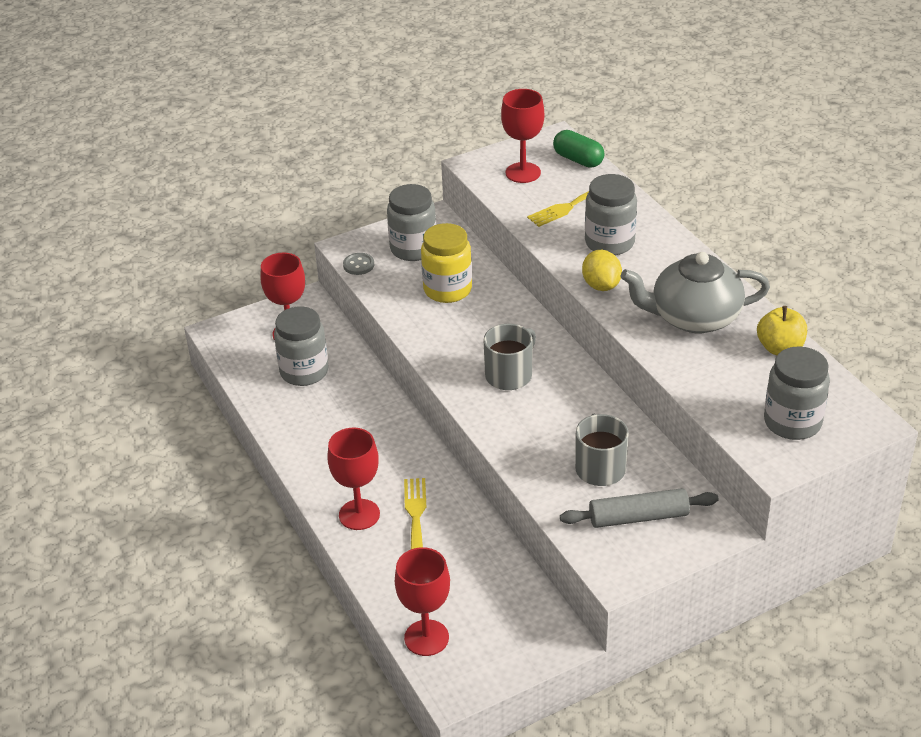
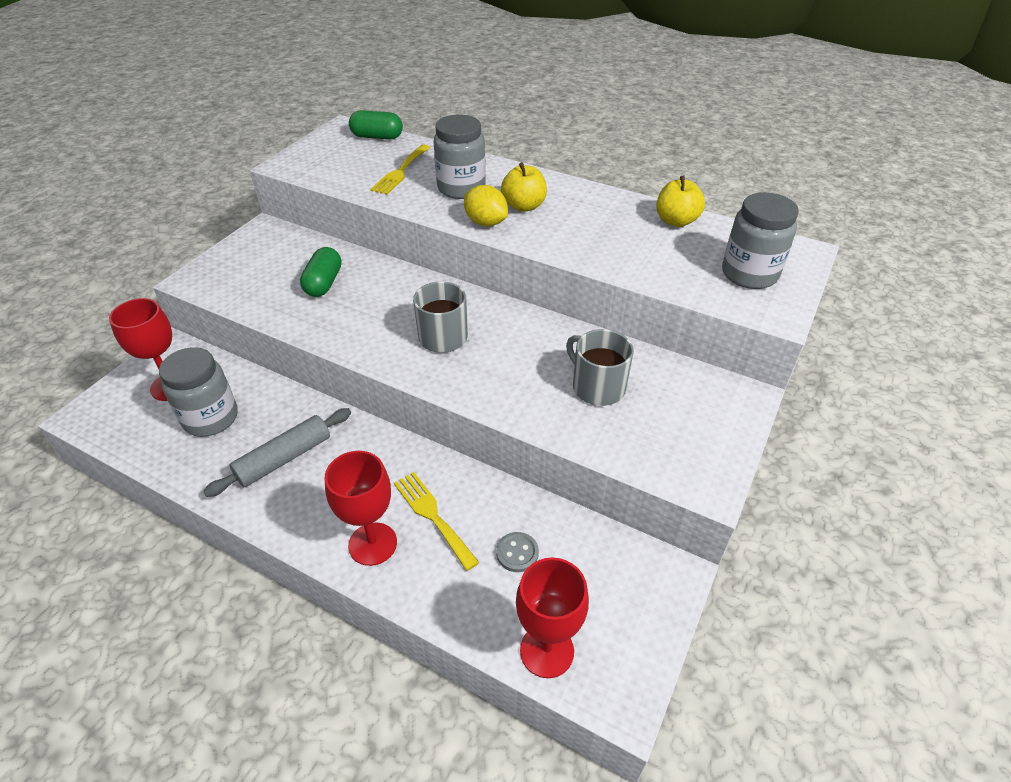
camera: 35 degrees left, 5 degrees up
(358, 265) = (216, 291): grey button -> grey button (517, 553)
(413, 249) = (263, 260): grey jar -> none
(447, 290) = (324, 283): yellow jar -> green capsule
(523, 173) = (336, 159): red goblet -> none
(638, 517) = (671, 417): grey rolling pin -> grey rolling pin (284, 458)
(650, 281) = (524, 206): none -> yellow apple
(693, 317) = (587, 221): grey teapot -> none

